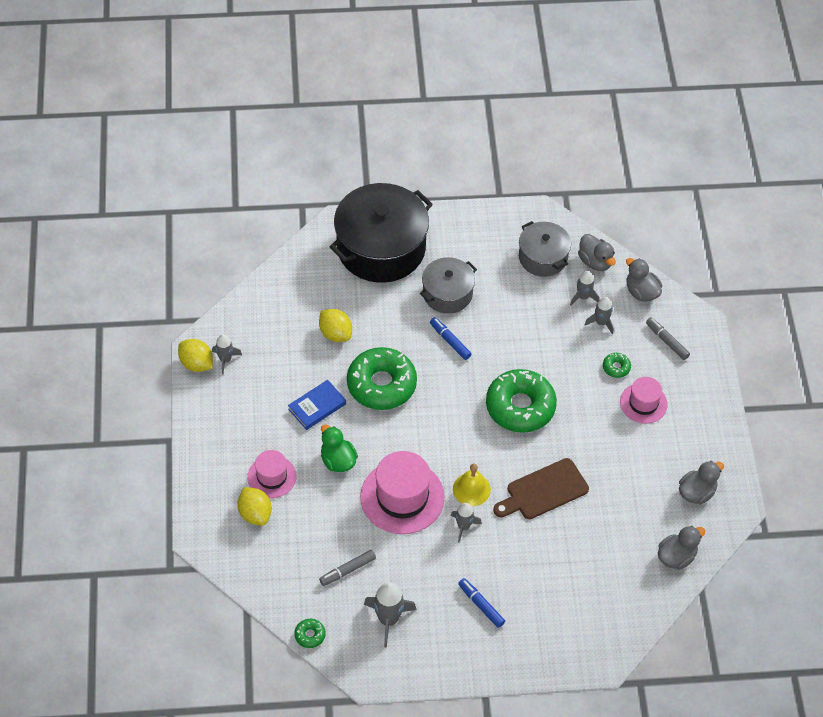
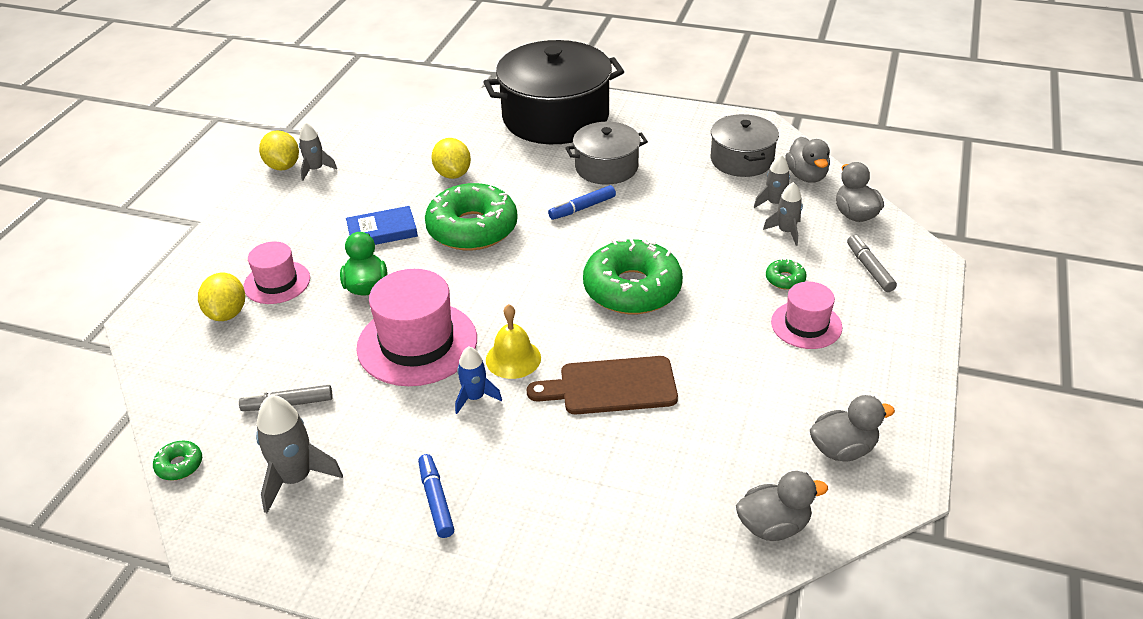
camera: 25 degrees right, 15 degrees down
(450, 341) = (582, 208): blue marker -> blue marker turned 105 degrees counterclockwise
(463, 526) = (475, 397): grey rocket -> blue rocket

